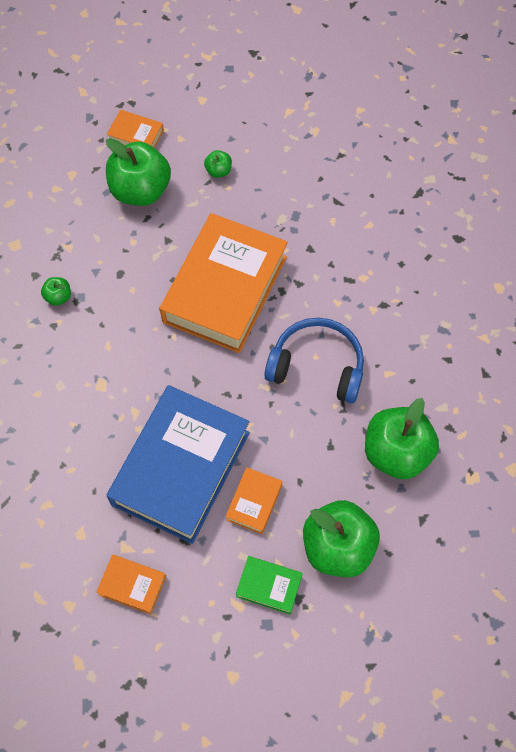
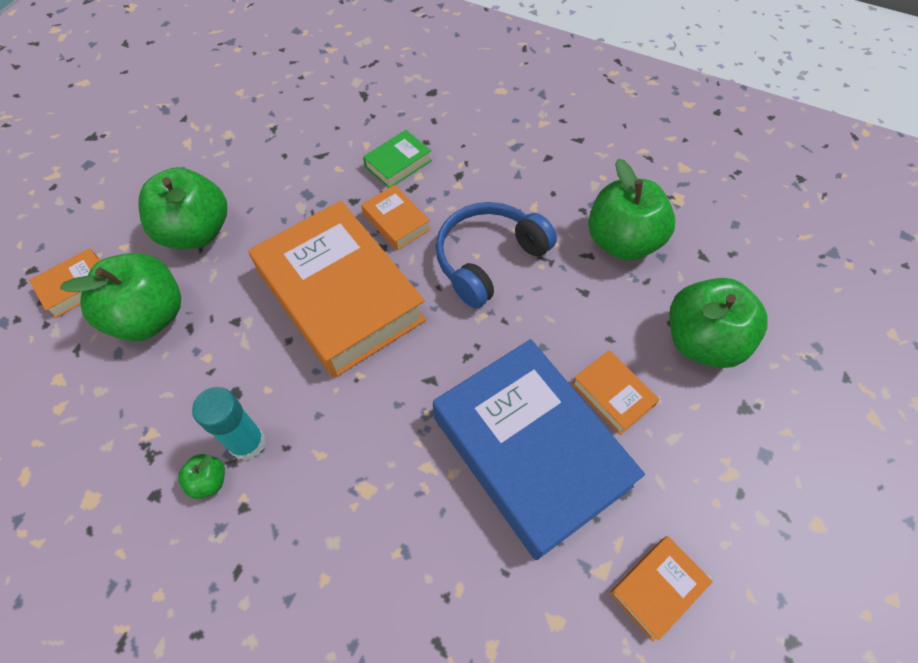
camera: 60 degrees left, 5 degrees down
(92, 302) = (247, 443): none -> turquoise glue stick
(218, 171) = (196, 232): green apple -> green apple, size x2.29
(269, 586) = (720, 430): green book -> green book (398, 163)
(310, 287) = (396, 222): none -> orange book

